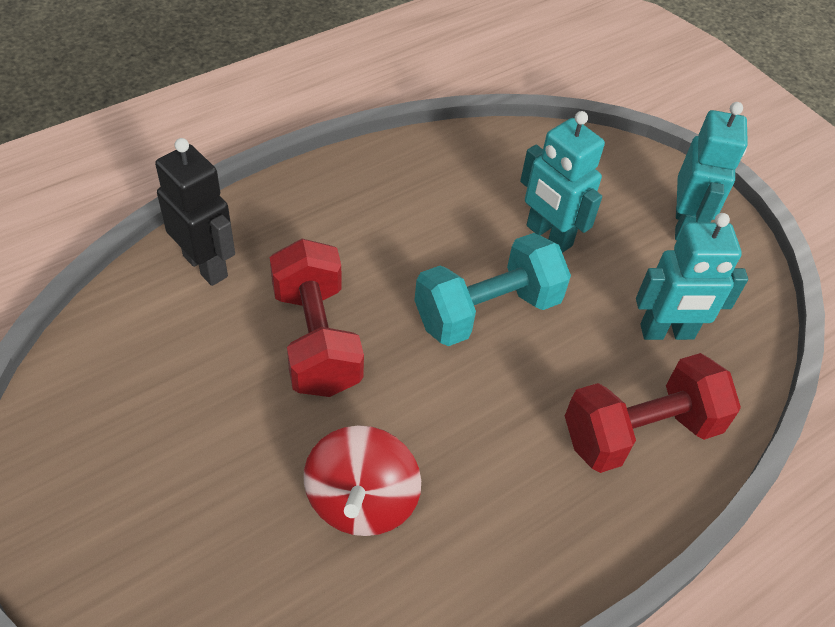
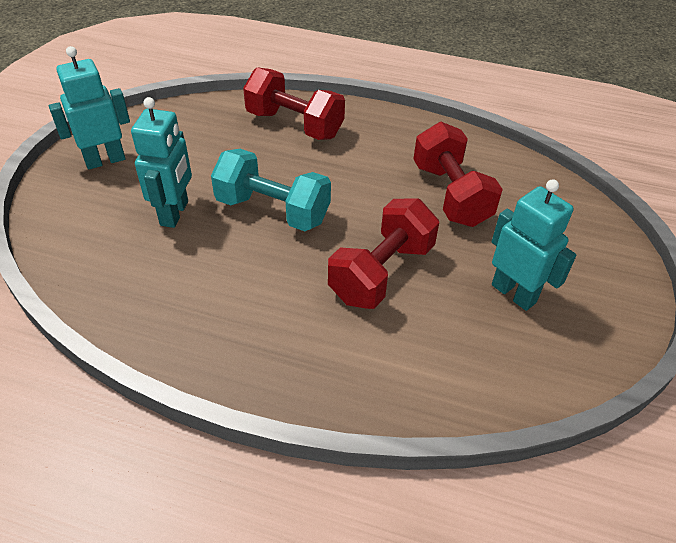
camera: 125 degrees left, 5 degrees down
(206, 266) = (393, 376): black robot -> none
(361, 501) = (451, 195): red spinning top -> red dumbbell
(667, 332) = (213, 138): turquoise robot -> turquoise robot (514, 293)

